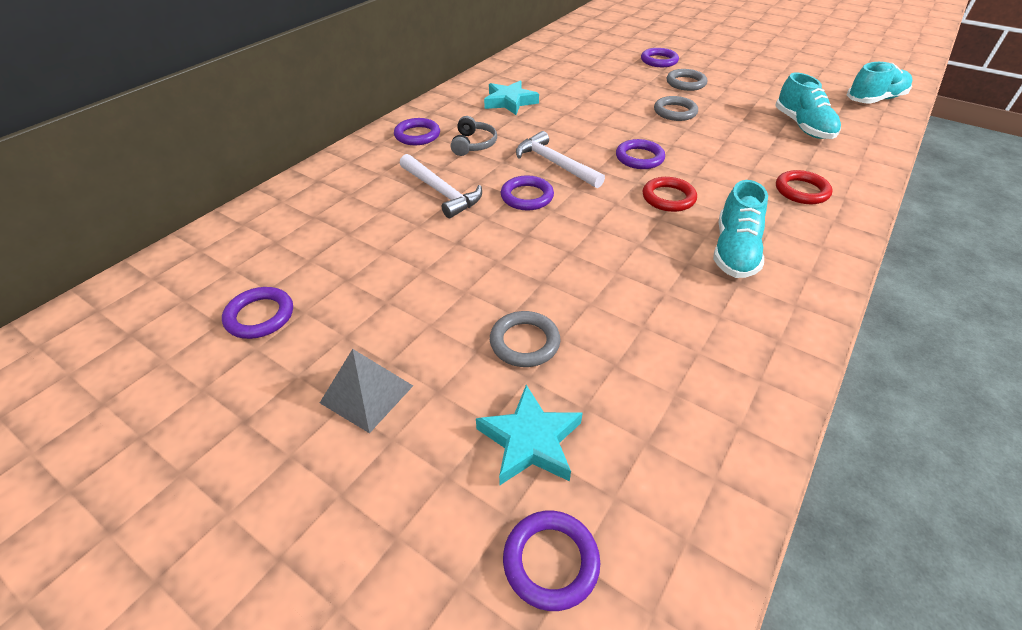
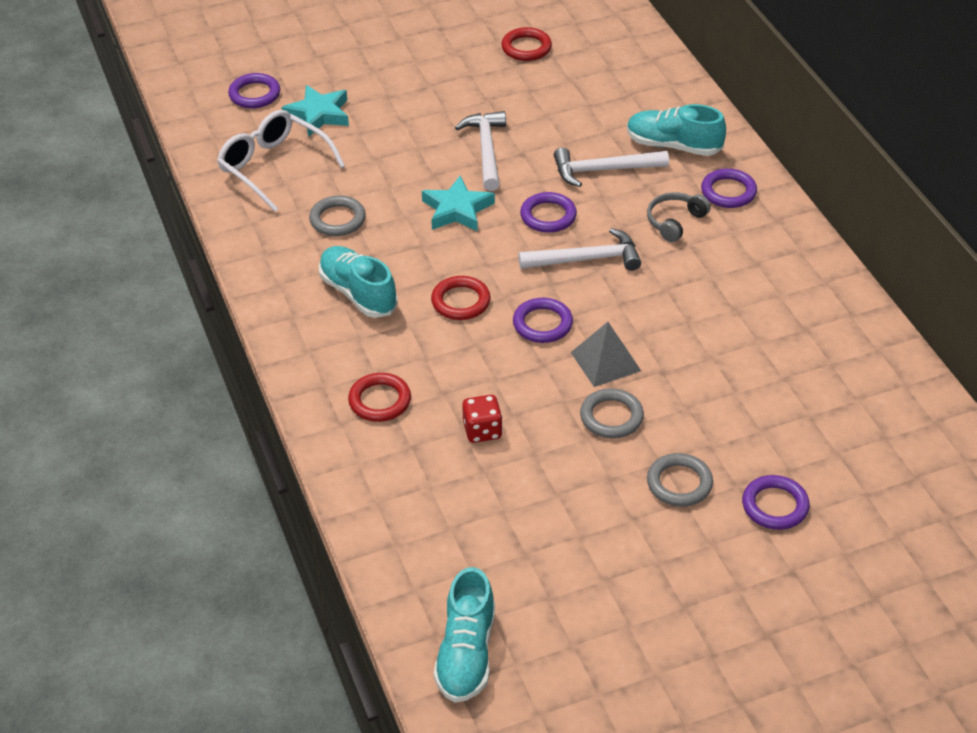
camera: 125 degrees right, 0 degrees up
(260, 316) = (526, 48): purple ring -> red ring
(366, 394) = (414, 71): grey pyramid -> grey pyramid (605, 361)
(472, 265) = (486, 150): none -> white hammer
(473, 144) = (675, 222): grey headphones -> grey headphones turned 90 degrees clockwise
(510, 102) = (755, 290): turquoise star -> turquoise star (457, 210)
(524, 342) = (387, 142): grey ring -> grey ring (337, 219)
(664, 422) = (273, 167): none -> white glasses
(754, 145) = (482, 431): none -> red dice
(803, 127) = (477, 508): turquoise shoe -> turquoise shoe (673, 146)

